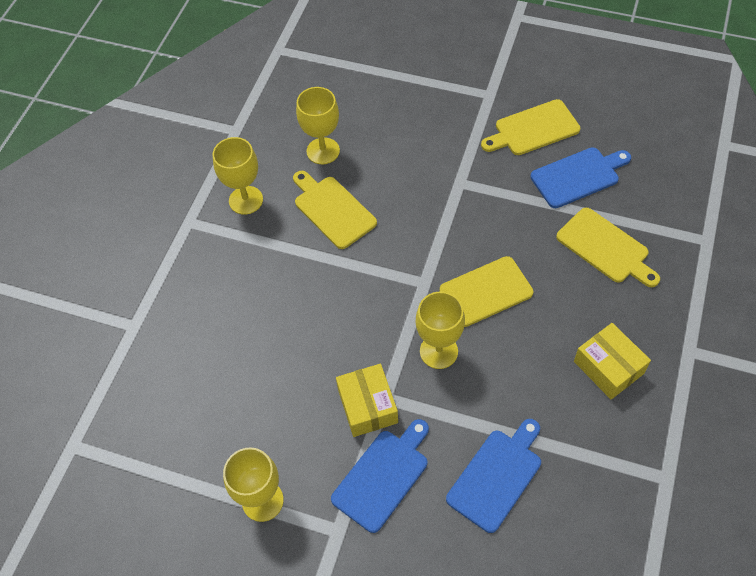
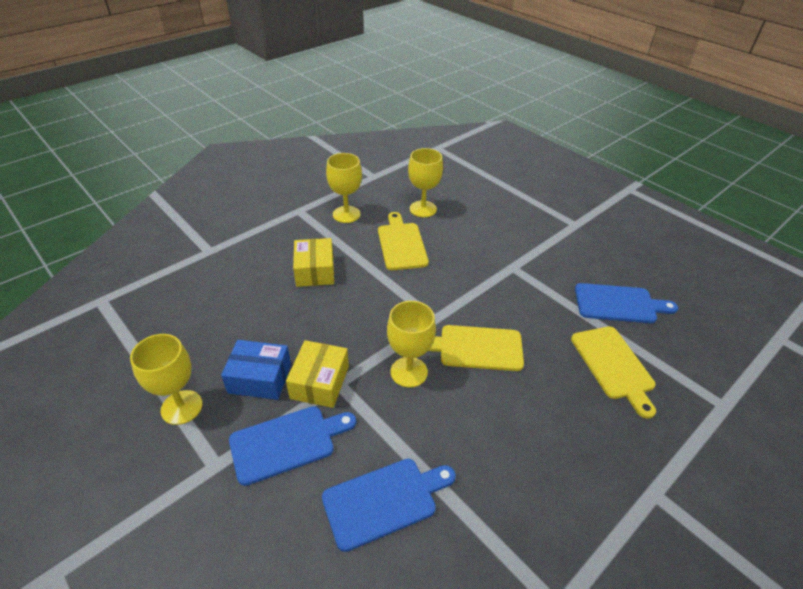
camera: 25 degrees right, 15 degrees down
(310, 433) = (260, 378): none -> blue box
(533, 129) = (598, 258): yellow cutting board -> none
(608, 367) = (557, 464): yellow box -> yellow box (315, 271)

